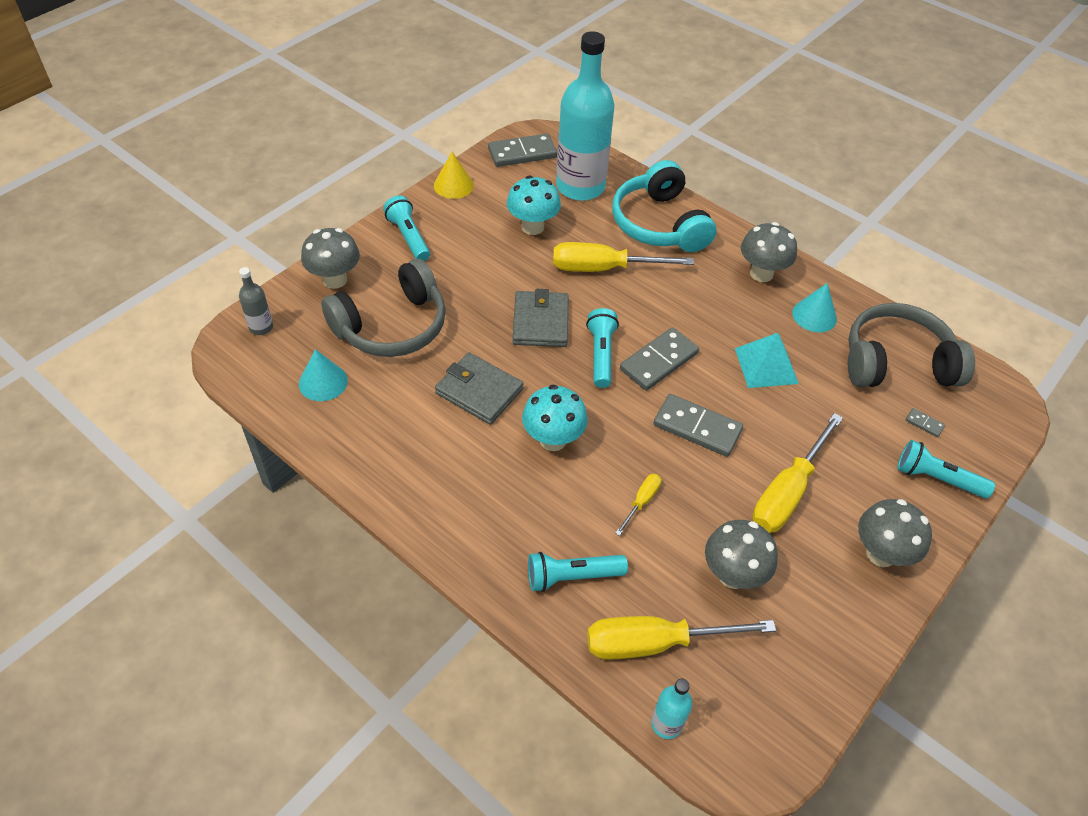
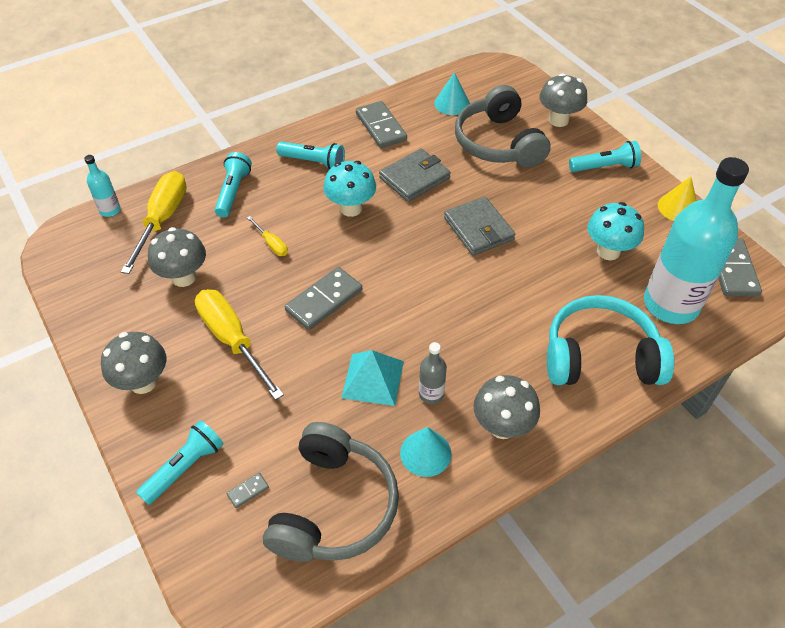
camera: 110 degrees right, 0 degrees up
(261, 327) = (515, 81): grey bottle -> grey bottle (431, 394)
(540, 322) = (478, 229): grey wallet -> grey wallet turned 45 degrees clockwise
(601, 355) = (428, 259): turquoise flashlight -> turquoise flashlight (313, 162)
(603, 268) = (538, 290): yellow screwdriver -> none
(659, 361) = (406, 297): grey domino -> grey domino (381, 127)

